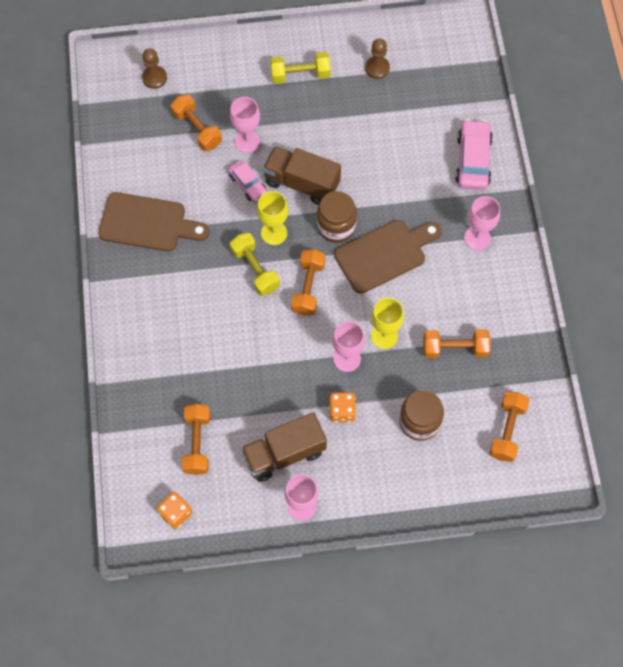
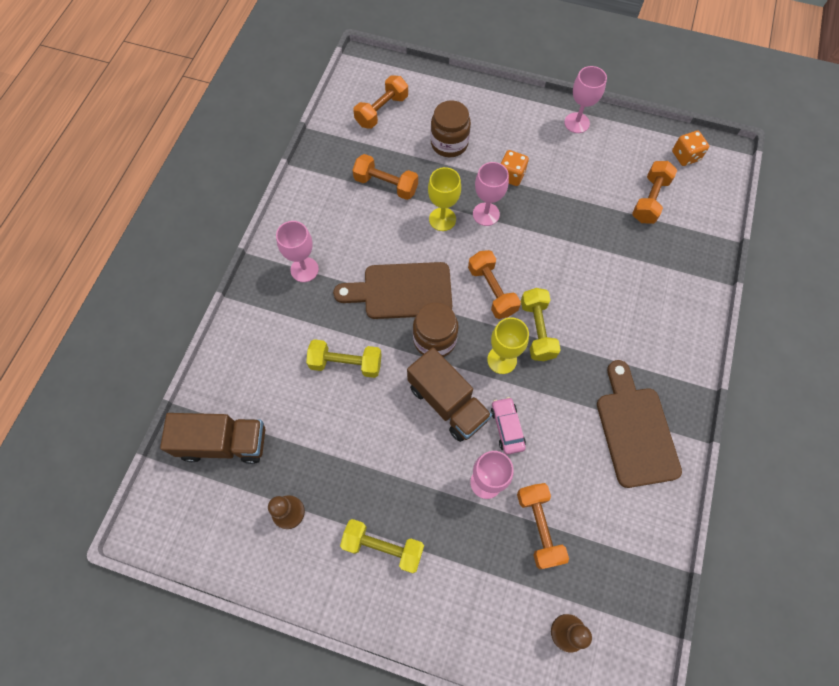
camera: 155 degrees left, 0 degrees up
(148, 223) = (635, 430): brown cutting board -> brown cutting board turned 45 degrees clockwise
(284, 453) = (575, 164): brown truck -> brown truck (224, 443)
(308, 287) = (492, 290): orange dumbbell -> orange dumbbell turned 60 degrees counterclockwise
(396, 178) = (346, 363): none -> yellow dumbbell
(473, 160) = (256, 349): pink car -> none

